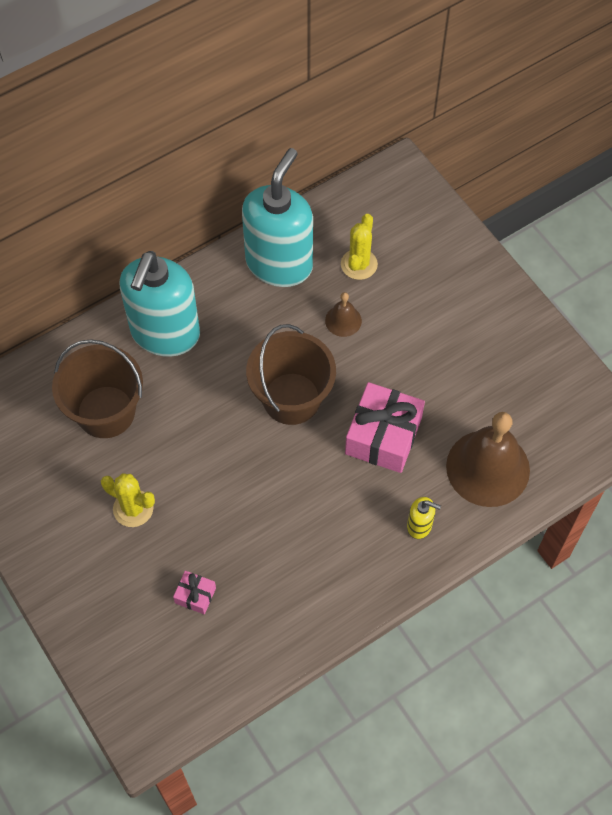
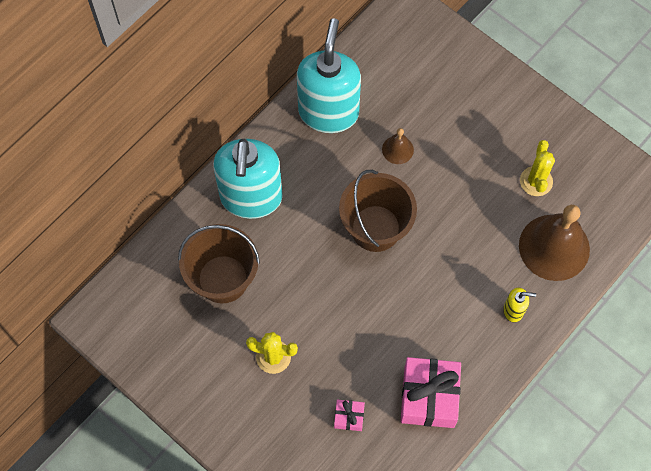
camera: 15 degrees left, 5 degrees up
(359, 264) = (395, 97): yellow cactus -> yellow cactus (536, 181)
(383, 436) = (461, 241): pink gift -> pink gift (429, 397)

